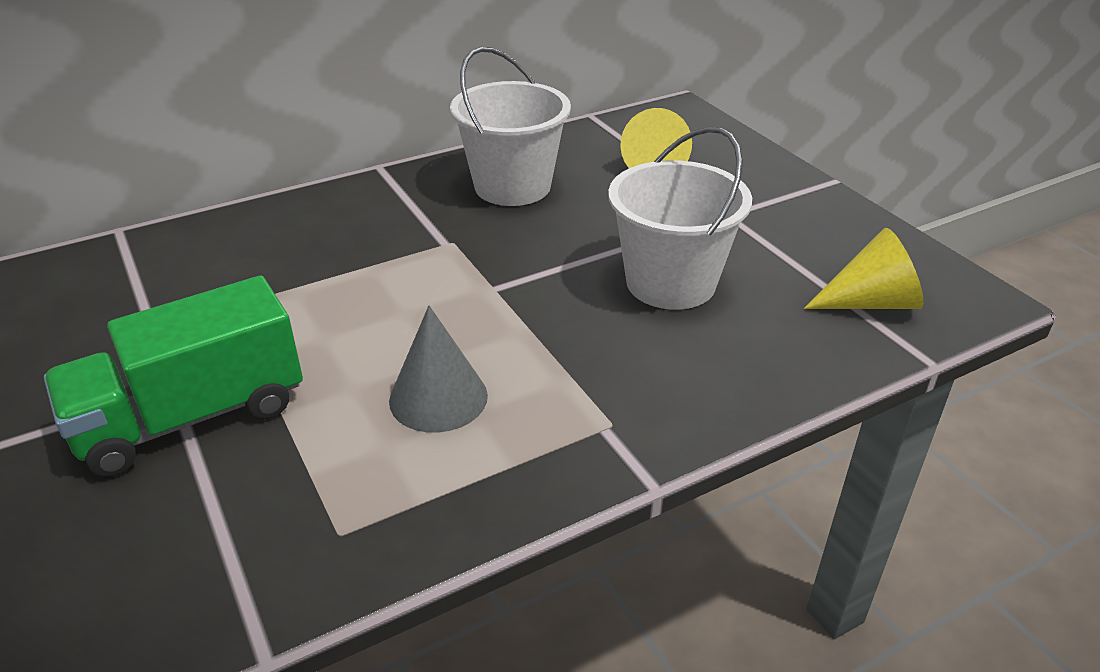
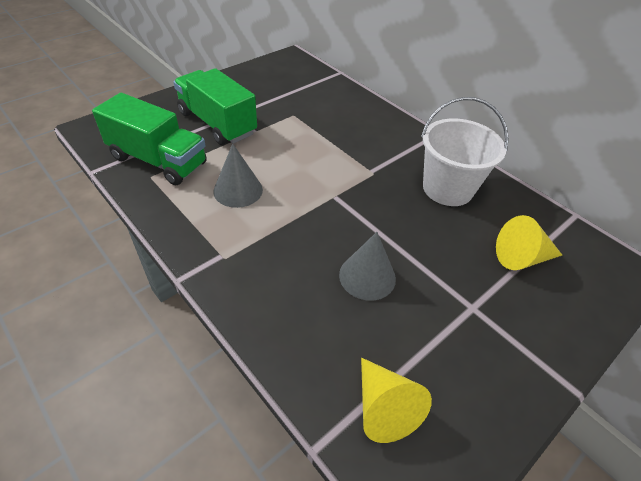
camera: 75 degrees right, 10 degrees up
(284, 521) = (158, 161): none -> green truck
(670, 283) = (367, 276): white bucket -> grey cone

